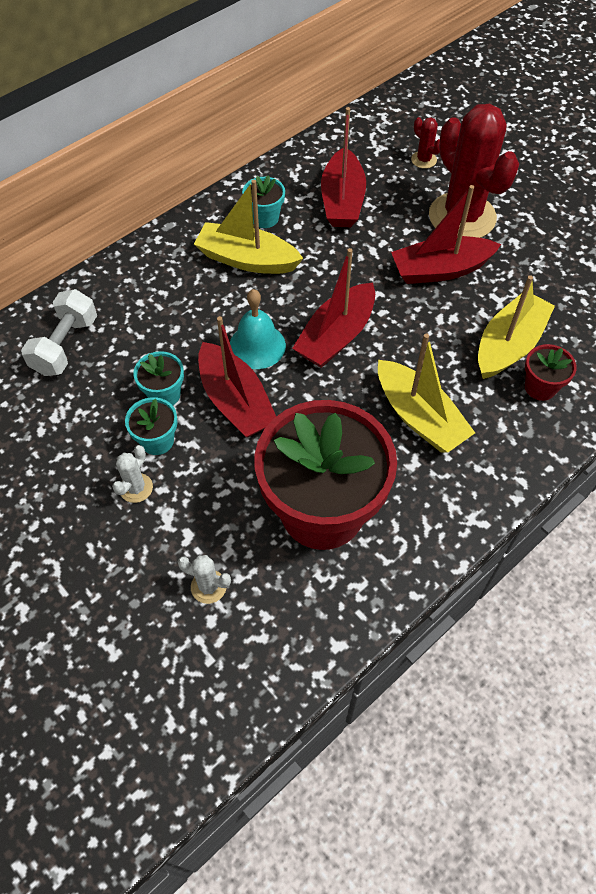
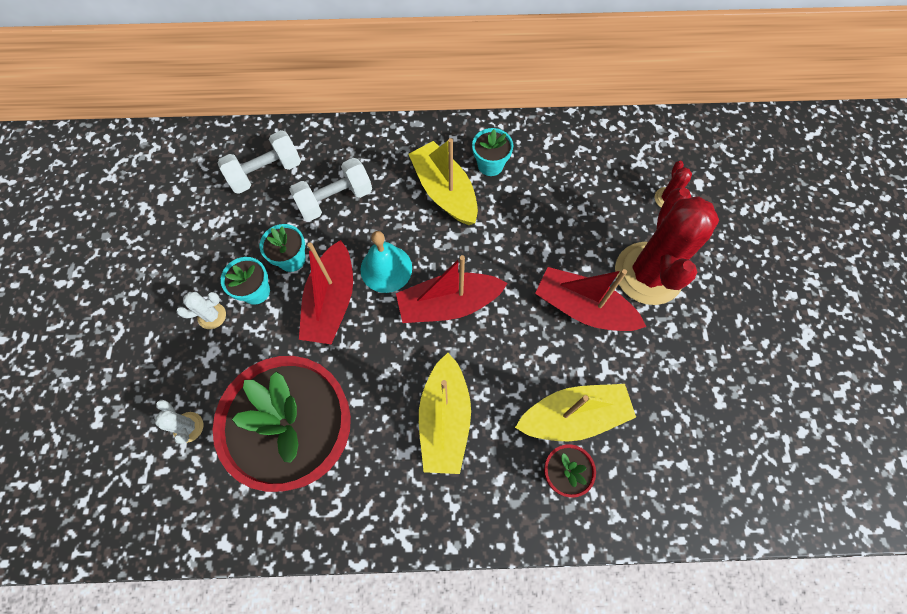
camera: 40 degrees right, 10 degrees up
(155, 325) = (335, 199): none -> white dumbbell
(342, 201) = (563, 190): red boat -> none

